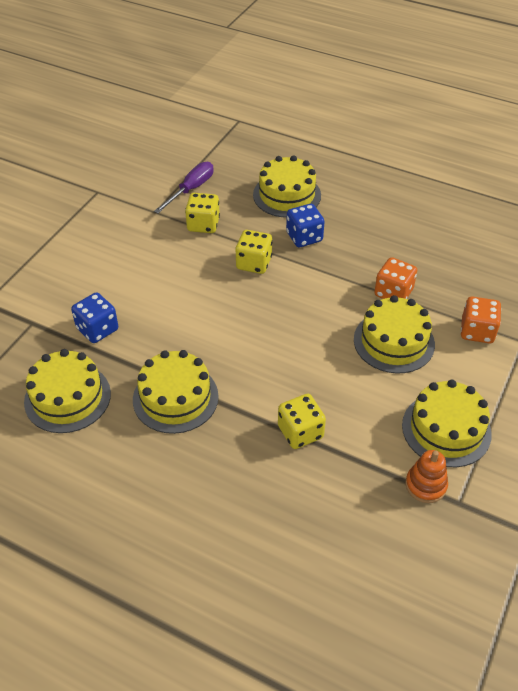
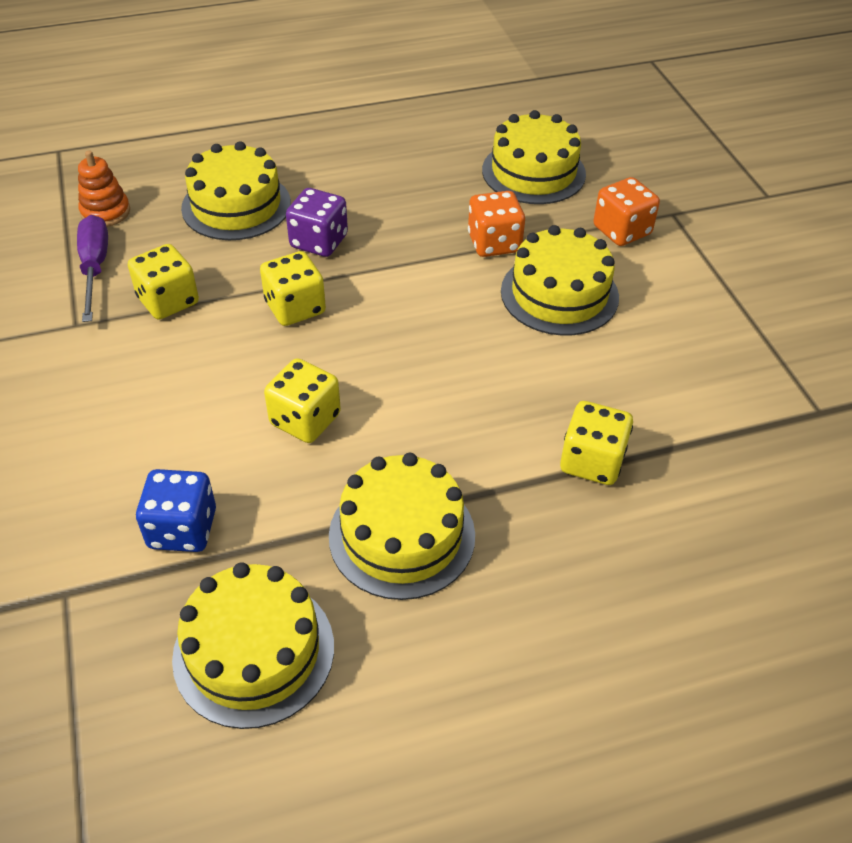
camera: 45 degrees left, 0 degrees up
(197, 318) = (305, 419): none -> yellow dice
(304, 237) = (319, 241): blue dice -> purple dice
(425, 485) = (773, 419): orange stacking toy -> orange stacking toy (105, 212)
(446, 429) = (719, 348): yellow cake -> yellow cake (533, 172)

